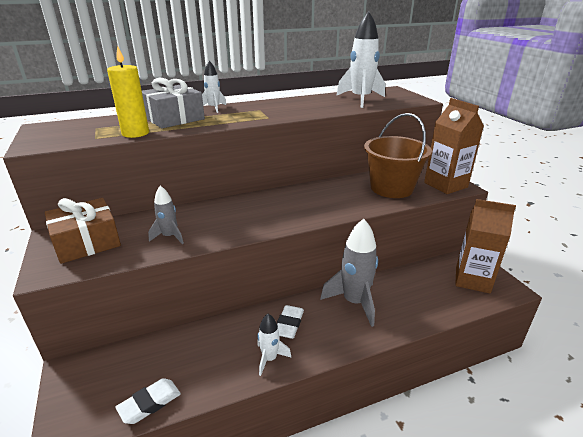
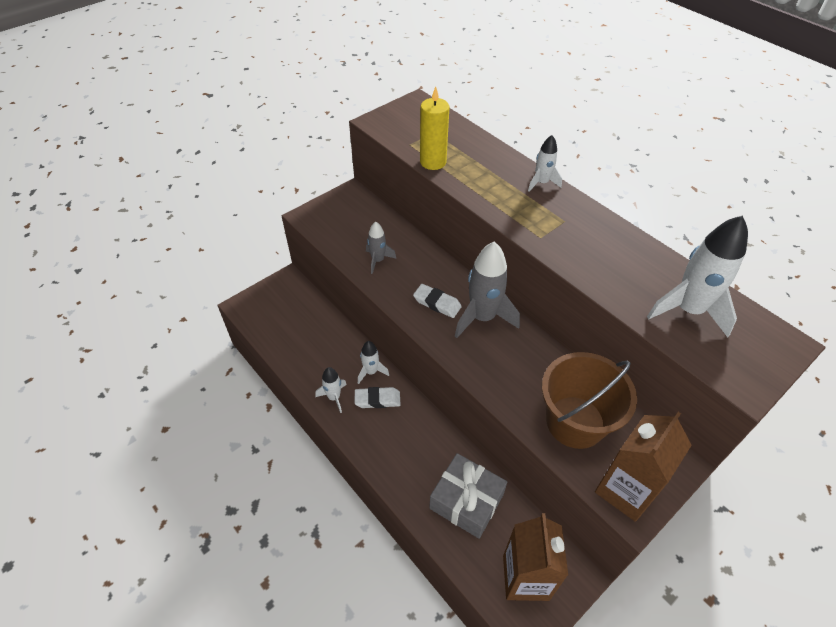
camera: 70 degrees right, 20 degrees up
(87, 242) = (350, 216): brown gift -> none
(150, 403) = (273, 339): white eraser -> white eraser (437, 303)
(174, 118) = (488, 168): grey gift -> grey gift (466, 501)
(254, 322) = (371, 372): none -> white rocket
(354, 302) = (429, 448): grey rocket -> grey rocket (482, 317)

